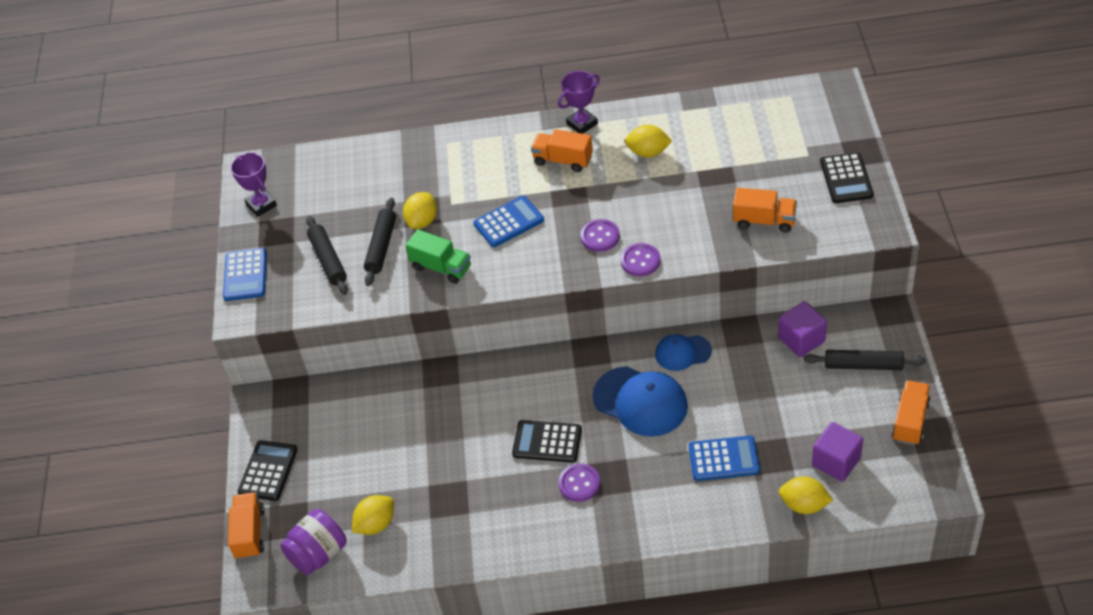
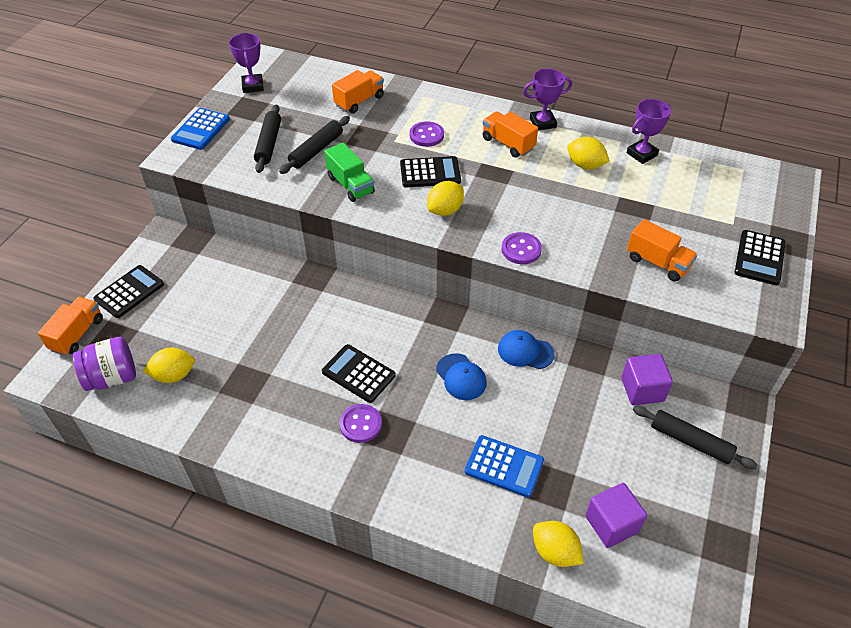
camera: 20 degrees right, 0 degrees up
(422, 221) = (362, 145): yellow lemon -> yellow lemon (445, 210)
(508, 222) = (430, 173): blue calculator -> black calculator
(600, 237) = (499, 215): purple button -> purple button (426, 135)
(640, 401) = (461, 377): blue cap -> blue cap, size x0.59
(693, 118) = (641, 154): none -> purple trophy
(910, 421) = (710, 520): orange truck -> orange truck (359, 101)

